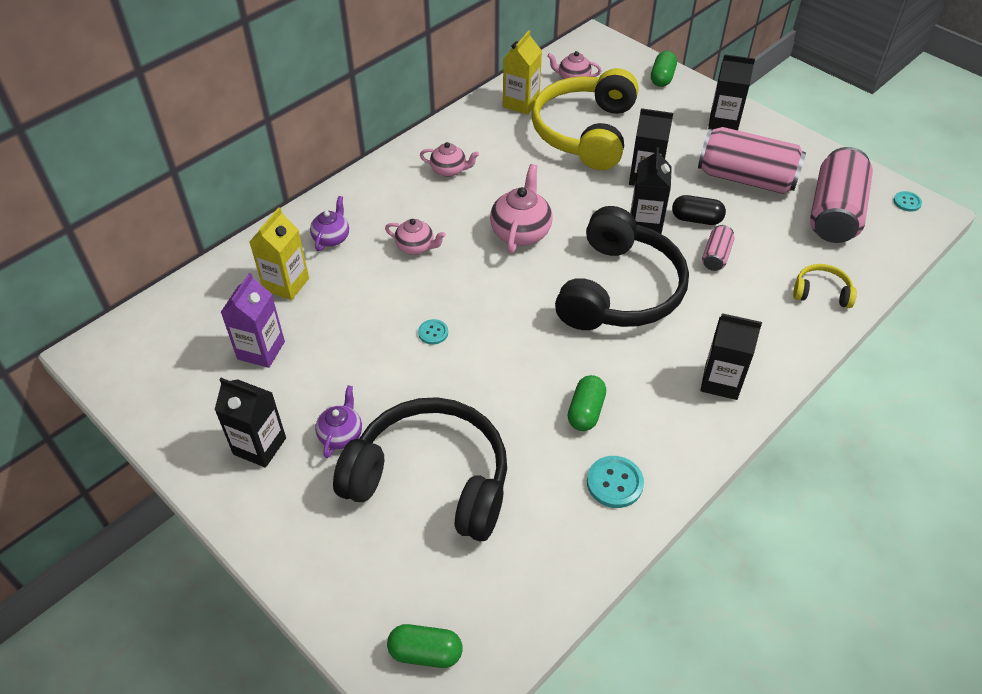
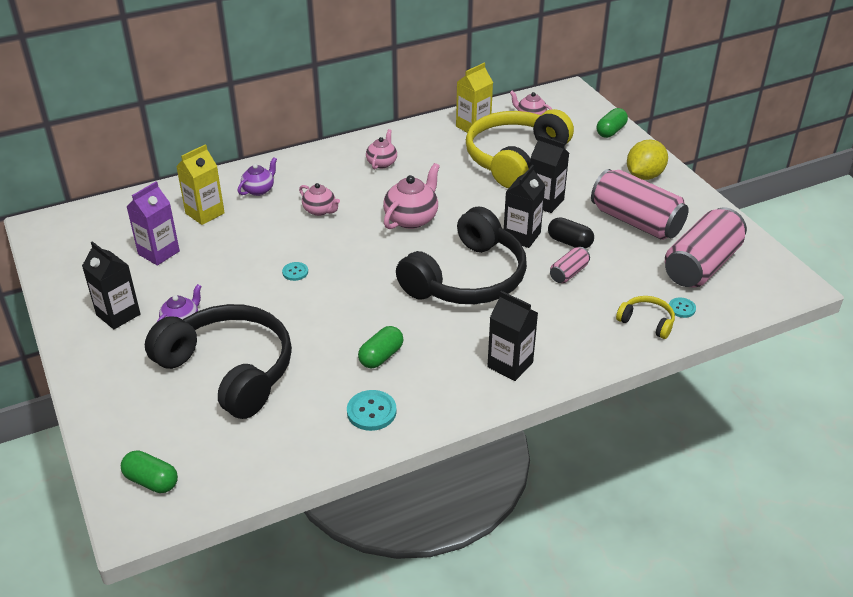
camera: 20 degrees right, 10 degrees down
(449, 170) = (382, 163): pink teapot -> pink teapot turned 105 degrees counterclockwise
(723, 123) = (644, 176): black carton -> yellow lemon
(907, 202) = (779, 272): turquoise button -> turquoise button (681, 308)

